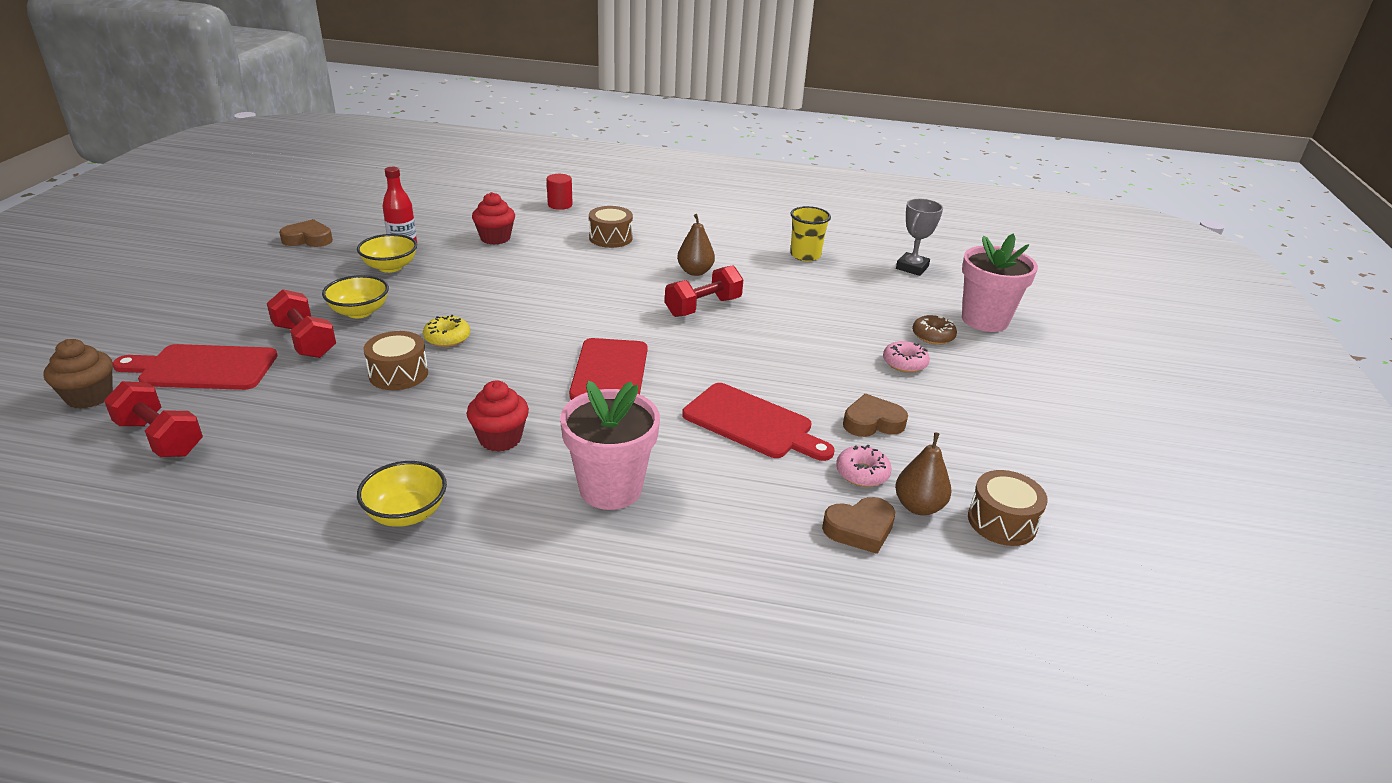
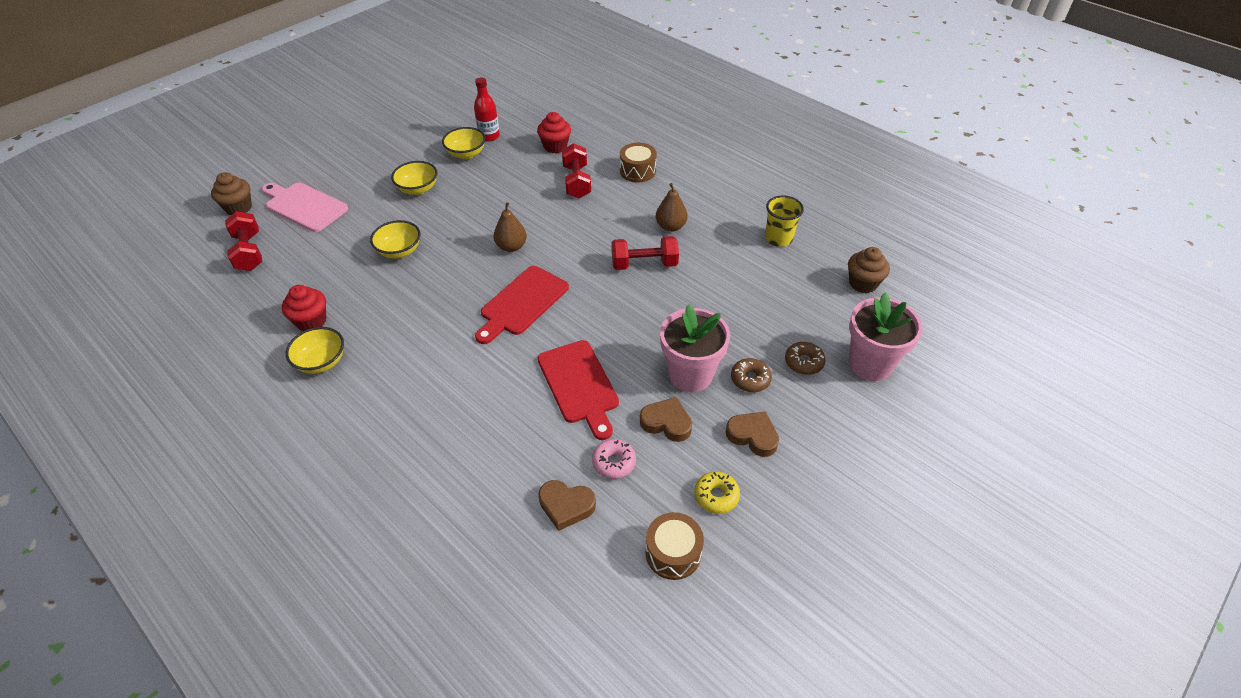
camera: 35 degrees right, 15 degrees up
(203, 368) = (304, 206): red cutting board -> pink cutting board
(305, 341) = (370, 203): red dumbbell -> red dumbbell (577, 182)
(308, 239) = (437, 112): brown heart -> brown heart (753, 436)
(398, 374) = (399, 251): brown drum -> yellow bowl
(447, 338) = (450, 231): yellow donut -> yellow donut (716, 496)
(500, 439) = (413, 328): red cupcake -> red cupcake (311, 321)
(560, 205) = (629, 125): red cylinder -> none
(610, 489) = (442, 397): pink flower pot -> pink flower pot (690, 375)
(904, 363) = (750, 379): pink donut -> brown donut
(912, 267) = (863, 283): grey trophy -> brown cupcake
(918, 507) = (625, 509): brown pear -> brown pear (511, 247)

